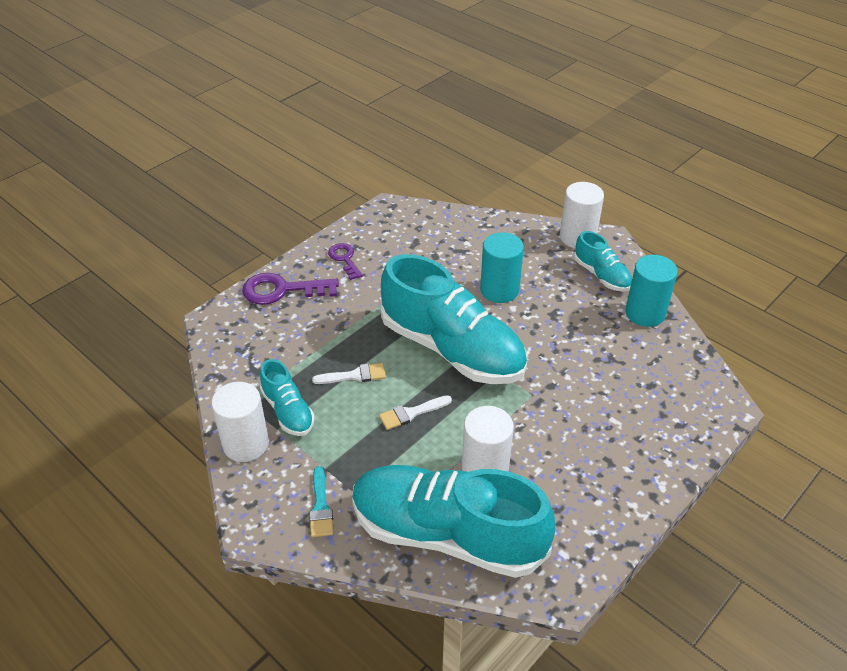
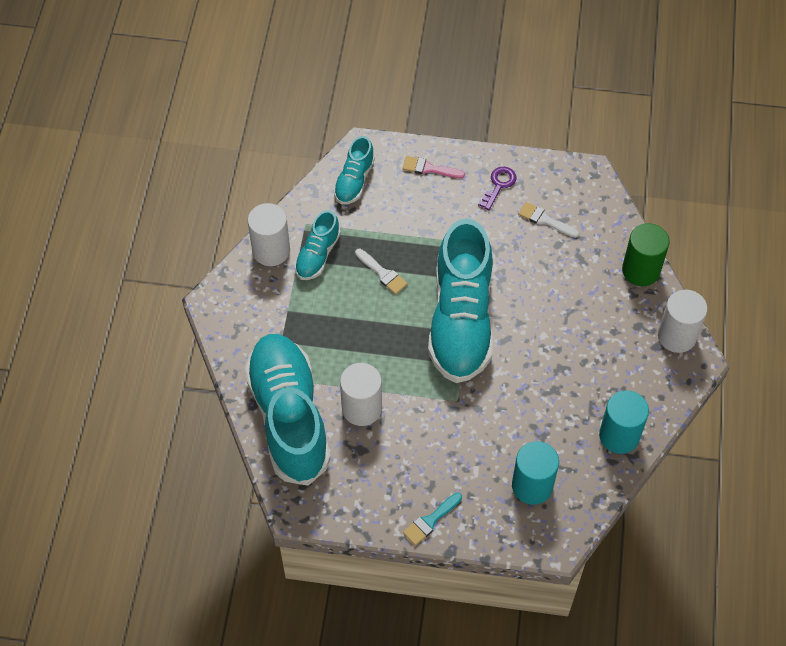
camera: 55 degrees right, 15 degrees up
(282, 290) = (429, 168): purple key -> pink brush
(320, 507) = (255, 329): turquoise brush -> turquoise brush (430, 521)
(411, 413) = (376, 332): white brush -> white brush (545, 220)
(499, 290) = (556, 314): turquoise cylinder -> turquoise cylinder (532, 486)
(502, 226) = (641, 270): none -> green cylinder
(601, 275) = (640, 380): turquoise shoe -> turquoise shoe (354, 180)

